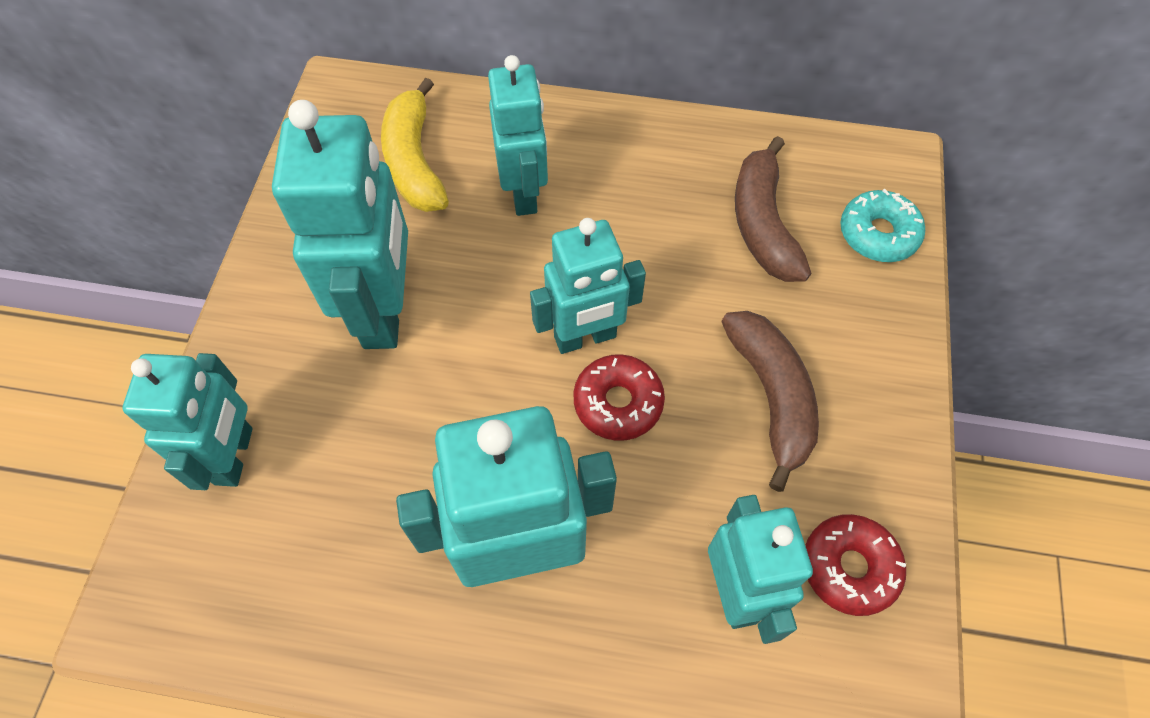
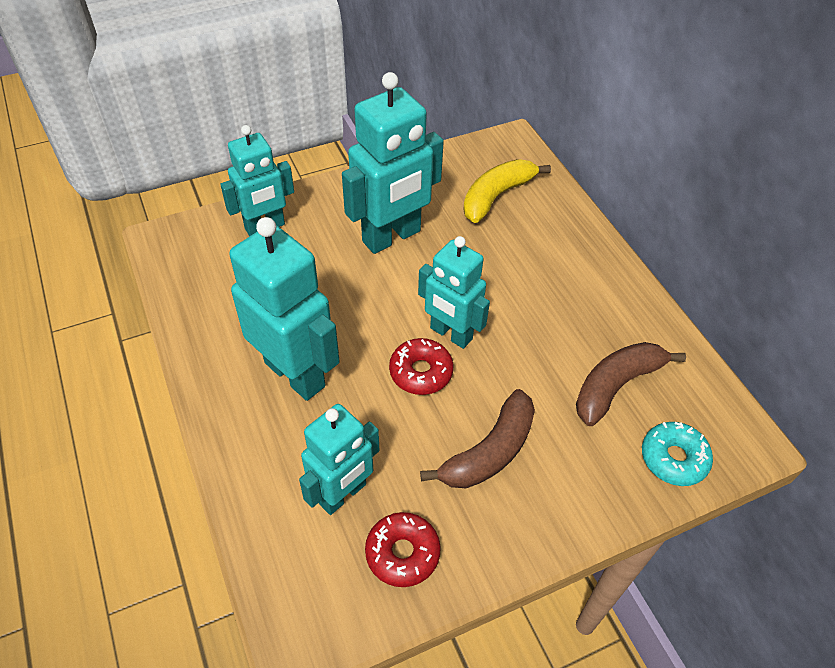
camera: 55 degrees right, 10 degrees down
(524, 193) = (522, 254): turquoise robot -> none

